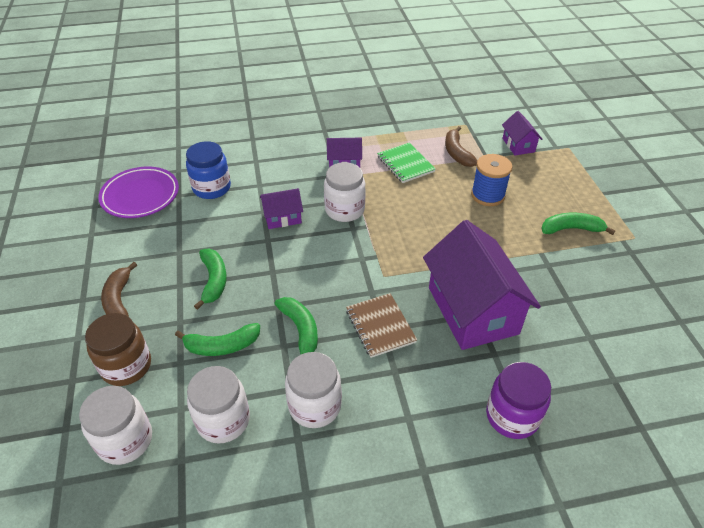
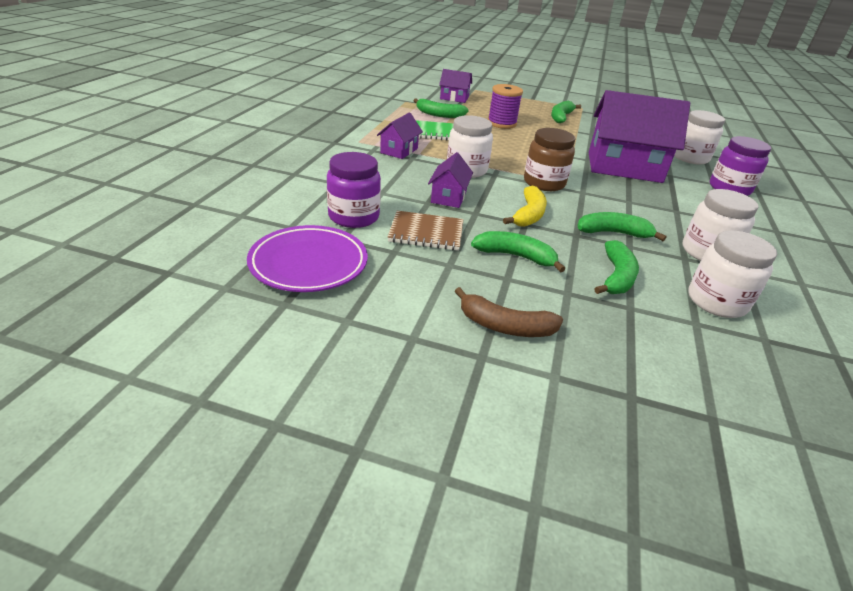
camera: 65 degrees left, 10 degrees down
(125, 440) = (736, 372): white jar -> white jar (690, 158)
(126, 366) = (622, 346): brown jar -> brown jar (544, 183)
(212, 188) = (354, 217): blue jar -> purple jar
(290, 269) = (529, 215): none -> yellow banana
(380, 326) = (625, 201): brown notebook -> brown notebook (426, 233)
(457, 153) = (439, 115): brown banana -> green banana
(487, 195) = (502, 123): blue spool -> purple spool

